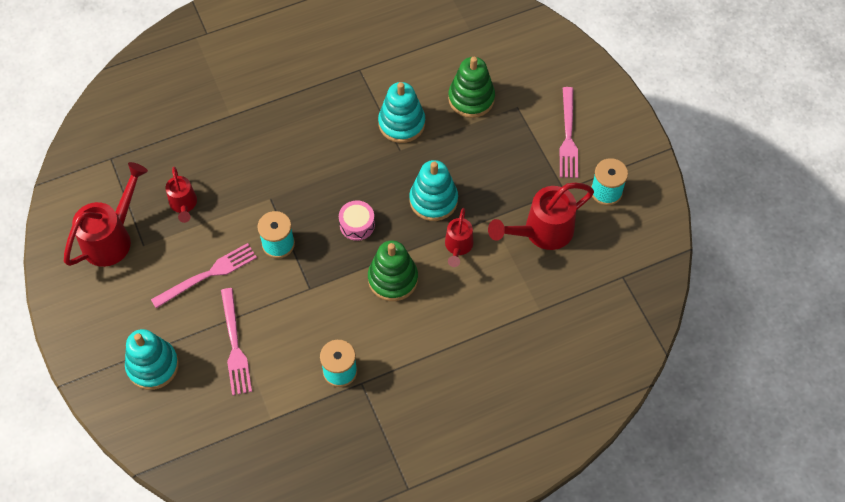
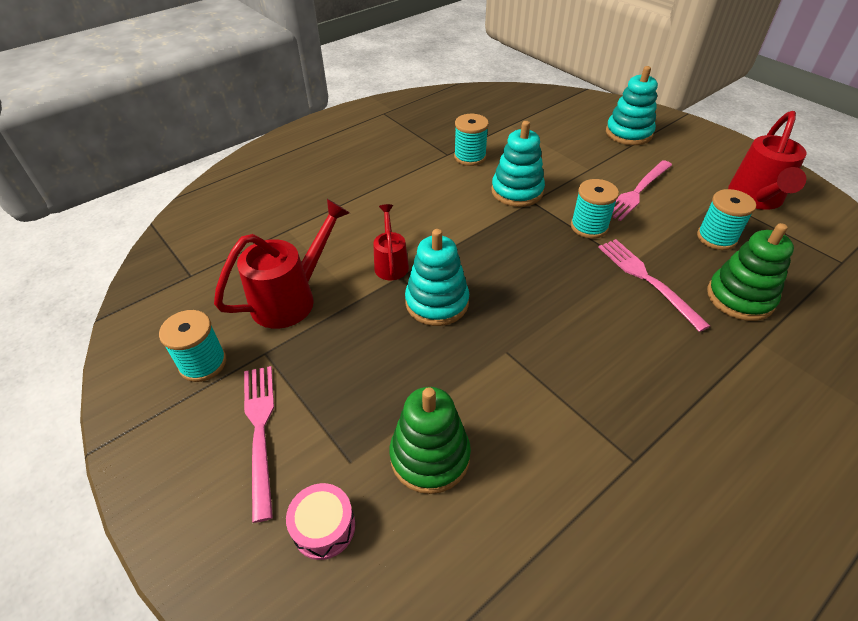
camera: 165 degrees right, 15 degrees down
(183, 205) = (716, 238): red watering can -> turquoise spool
(234, 345) = (572, 155): pink fork -> pink fork (647, 280)
(357, 225) = (516, 260): pink drum -> pink drum (324, 527)
(393, 279) = (452, 223): green stacking toy -> green stacking toy (740, 297)
(401, 123) = (521, 388): turquoise stacking toy -> turquoise stacking toy (517, 191)

